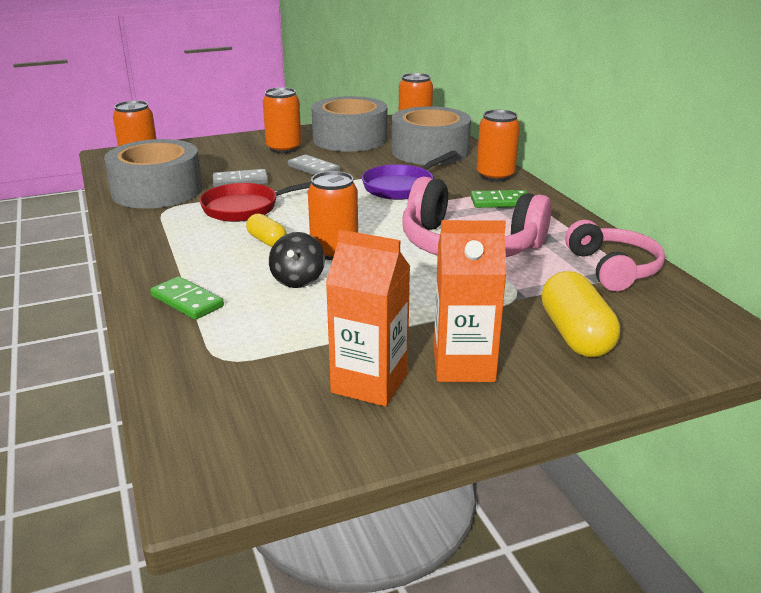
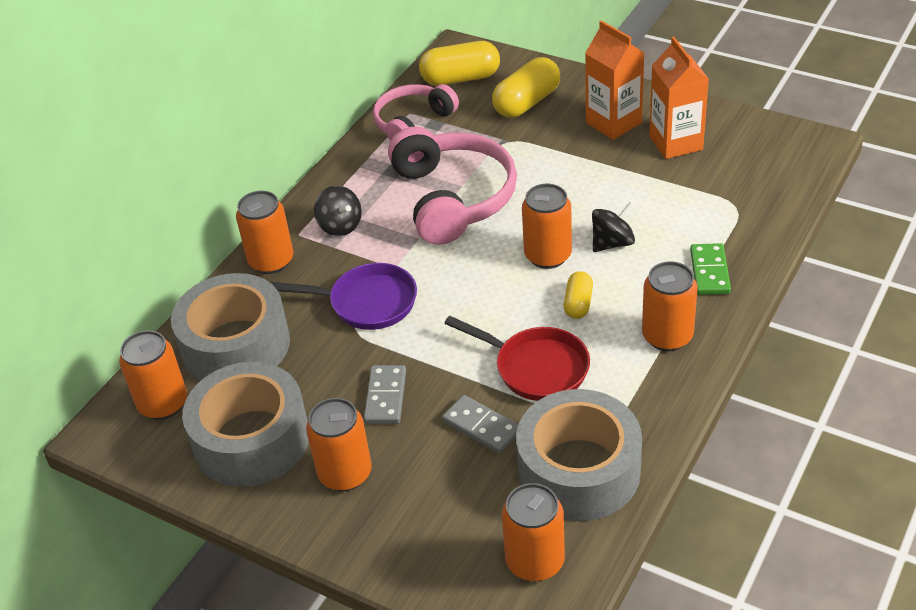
camera: 125 degrees left, 15 degrees up
(174, 254) = (667, 336): none -> orange can
(500, 202) = (340, 226): green domino -> black spinning top
(676, 320) = (460, 78): none -> yellow capsule

